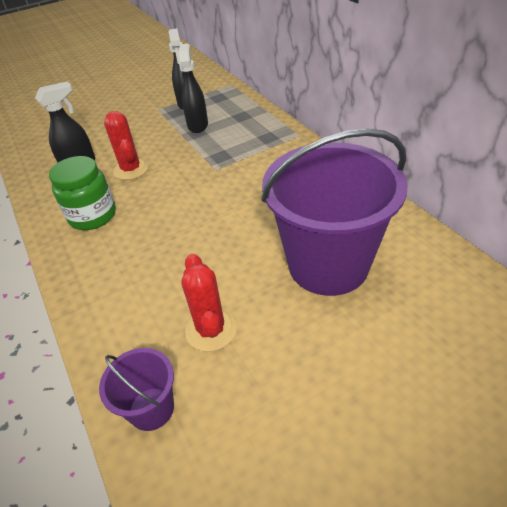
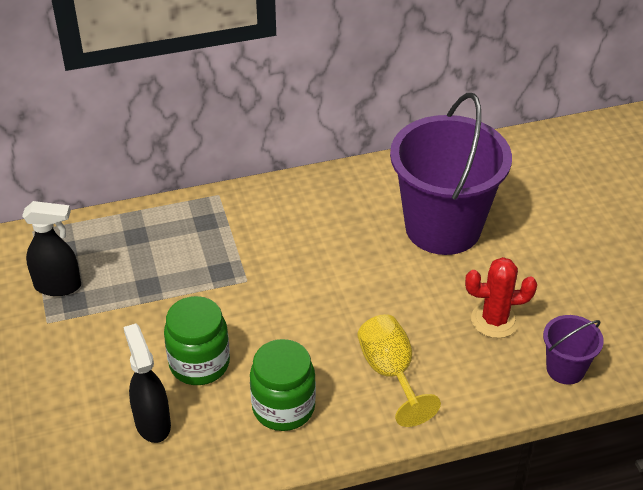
camera: 80 degrees left, 0 degrees up
(131, 169) = (199, 363): red cactus -> green jar
(132, 266) = (391, 373): none -> yellow goblet
(197, 125) = (129, 282): black spray bottle -> none

